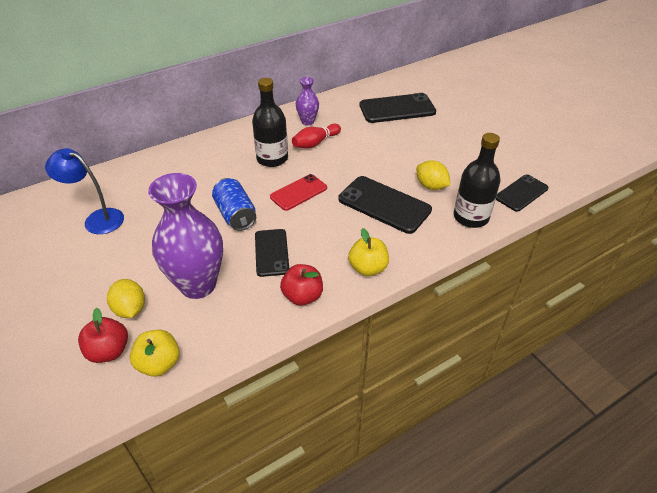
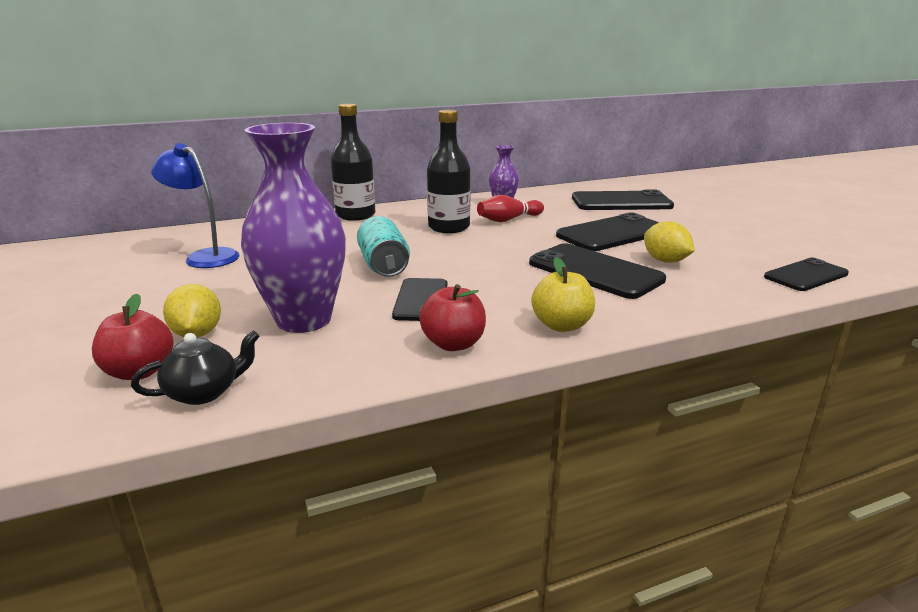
camera: 10 degrees right, 20 degrees down
(159, 364) = (204, 392): yellow apple -> black teapot
(235, 215) = (383, 265): blue can -> turquoise can
(298, 192) = (475, 254): red phone -> none
(393, 154) = (612, 234): none -> black phone
(471, 217) = (727, 291): black bottle -> black bottle (355, 215)

